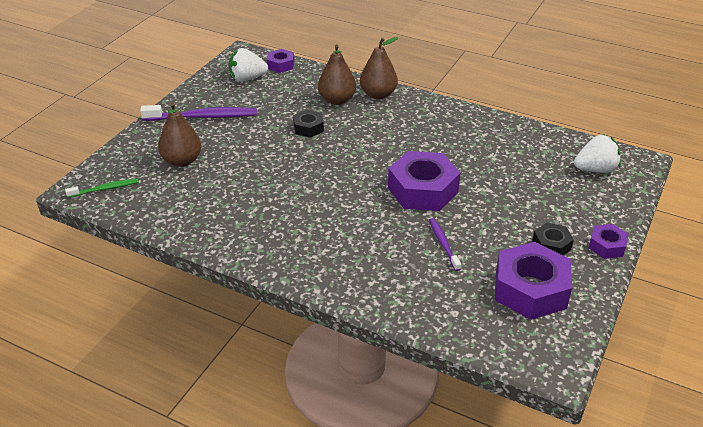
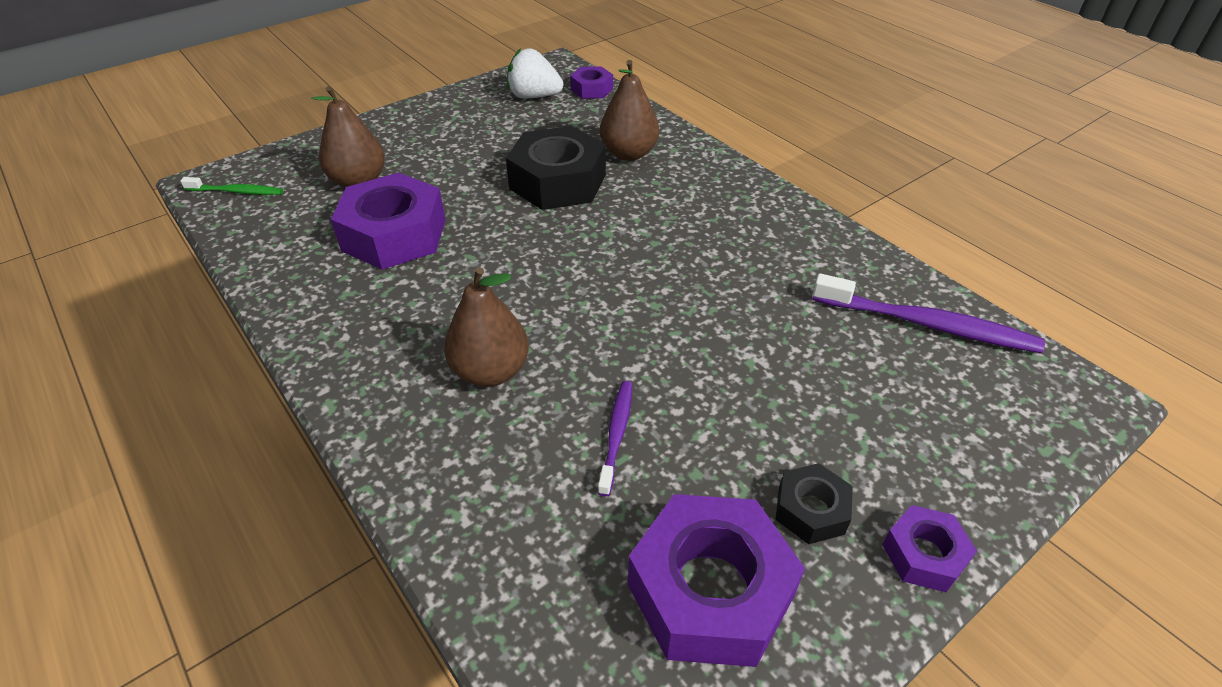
camera: 25 degrees right, 5 degrees up
(203, 117) = (436, 131): purple toothbrush -> purple toothbrush (927, 324)
(308, 128) = (558, 182): black nut -> black nut, size x1.96
(378, 94) = (694, 160): brown pear -> brown pear (490, 371)
(422, 190) = (652, 326): purple nut -> purple nut (394, 235)
(595, 169) = (988, 386): white strawberry -> none

